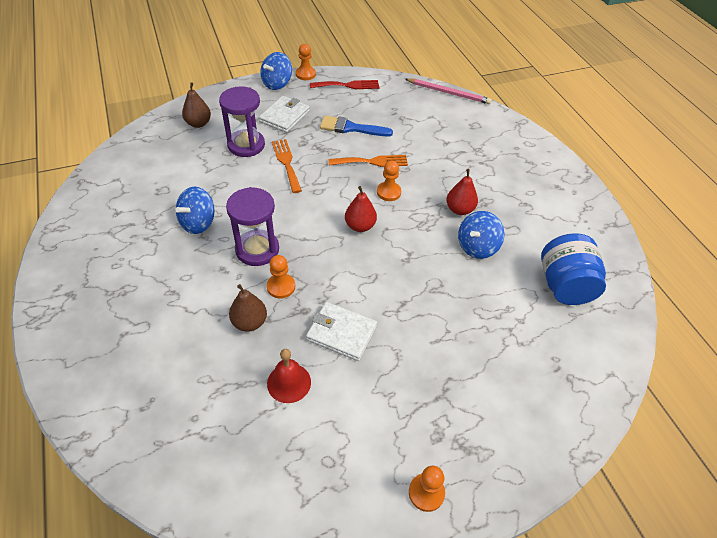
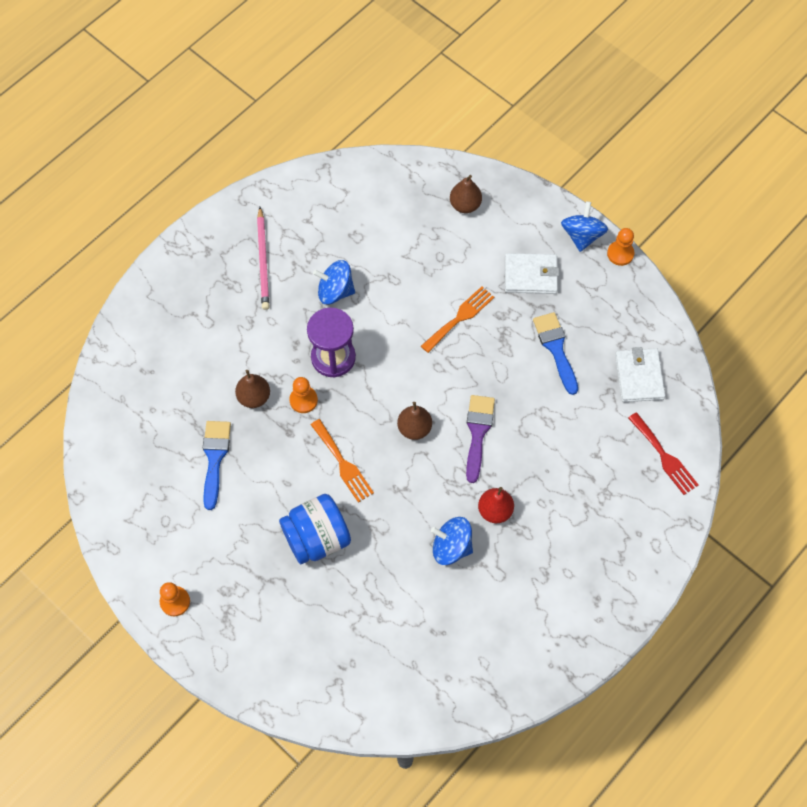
camera: 65 degrees right, 15 degrees up
(246, 145) = (462, 267): purple hourglass -> none
(277, 83) = (582, 236): blue spinning top -> blue spinning top turned 90 degrees clockwise
(289, 382) = (215, 458): red bell -> blue brush
(341, 333) = (282, 473): white wallet -> white wallet (639, 377)
(348, 85) = (631, 307): red fork -> red fork (664, 456)
(360, 226) = (414, 428): red pear -> brown pear
(372, 162) = (514, 395): orange fork -> orange fork (343, 464)
(388, 192) = (478, 432): orange pawn -> purple brush
(448, 93) = (694, 420): pink pencil -> pink pencil (263, 261)
(564, 285) = (447, 647): blue jar -> blue jar (317, 538)

